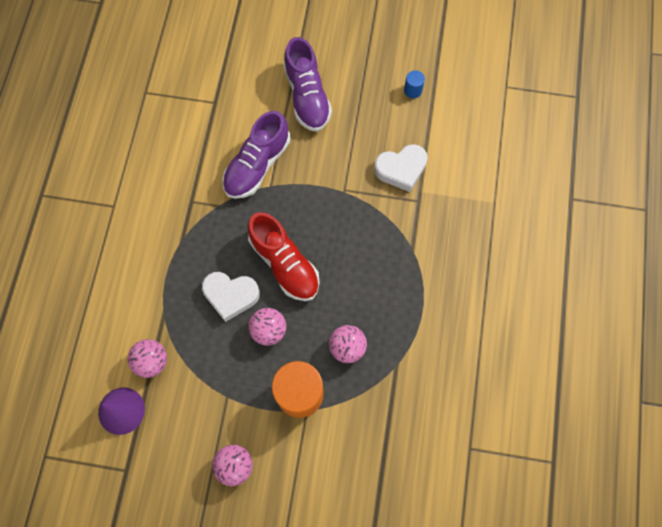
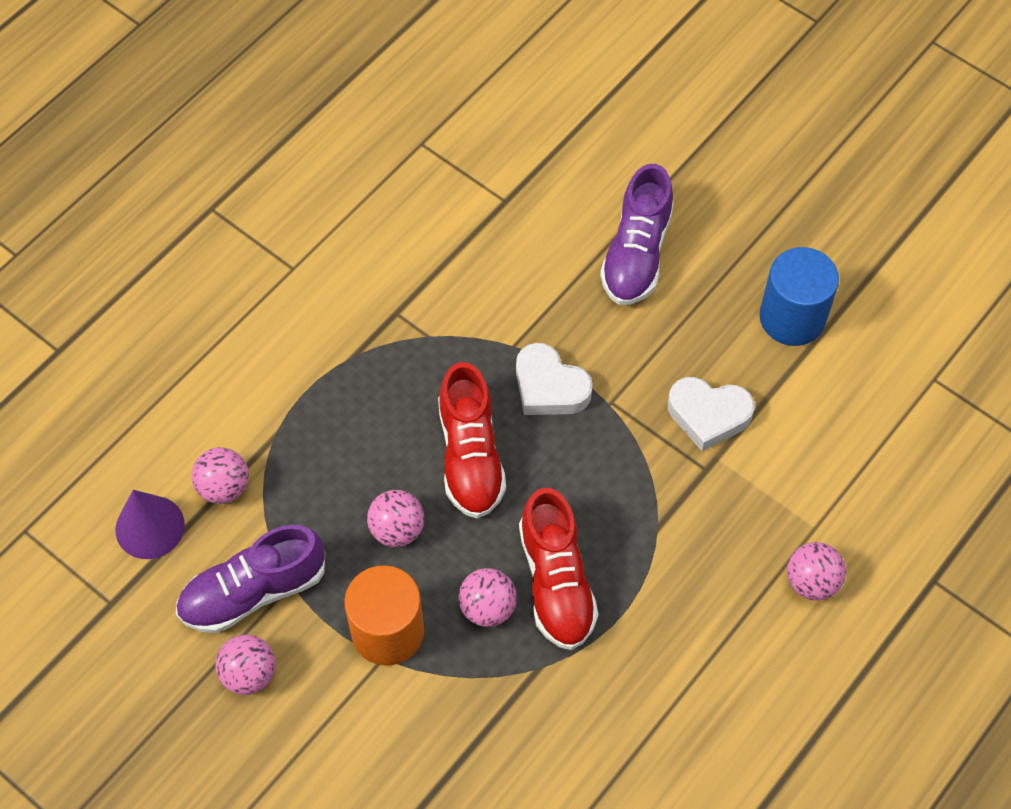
camera: 30 degrees right, 10 degrees down
(231, 295) = (374, 459): white heart -> white heart (549, 387)
(257, 165) = (512, 310): purple shoe -> purple shoe (253, 591)
(376, 311) = (556, 582): none -> red shoe
(413, 90) = (792, 318): blue cylinder -> blue cylinder, size x2.26
(510, 234) = (811, 582): none -> pink ball

